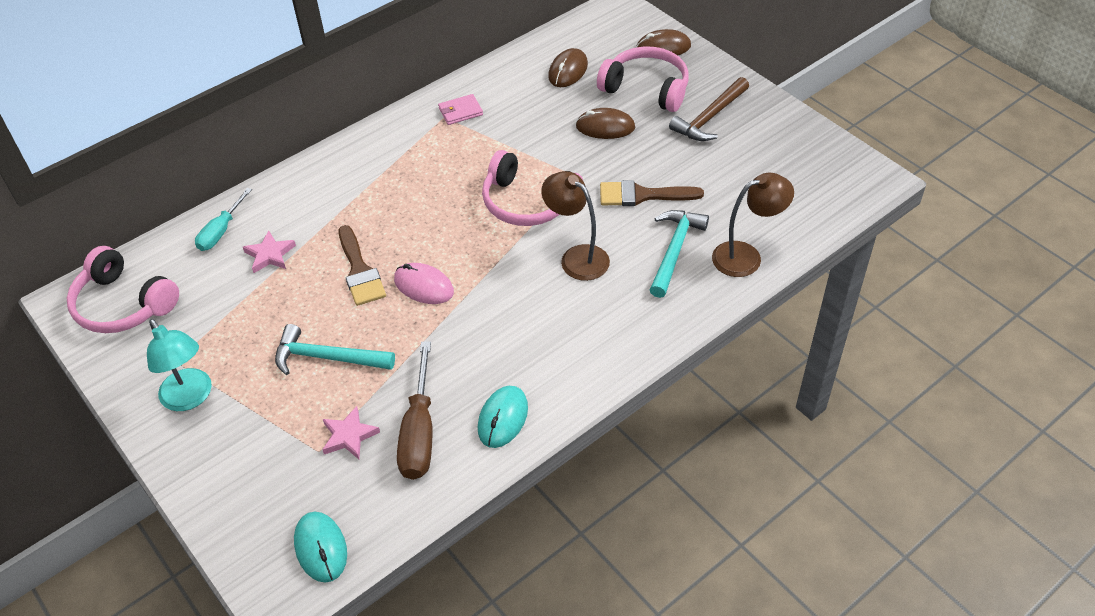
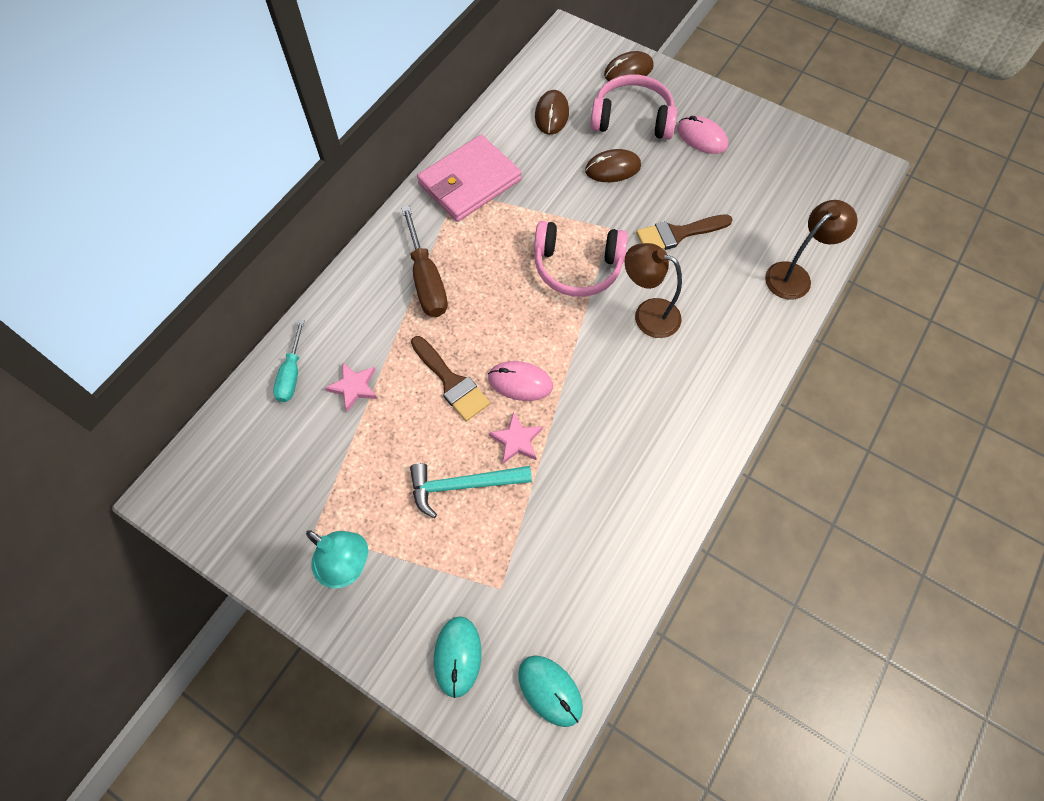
camera: 20 degrees left, 15 degrees up
(123, 304) = (228, 483): pink headphones -> none
(349, 436) = (522, 563): pink star -> pink star (516, 440)
(419, 433) = (586, 541): brown screwdriver -> brown screwdriver (426, 280)
(460, 111) = (469, 182): pink wallet -> pink wallet, size x2.23
(503, 418) = (655, 502): turquoise mouse -> turquoise mouse (457, 656)
(674, 250) = (731, 285): turquoise hammer -> none
(709, 117) = (702, 137): brown hammer -> pink mouse

